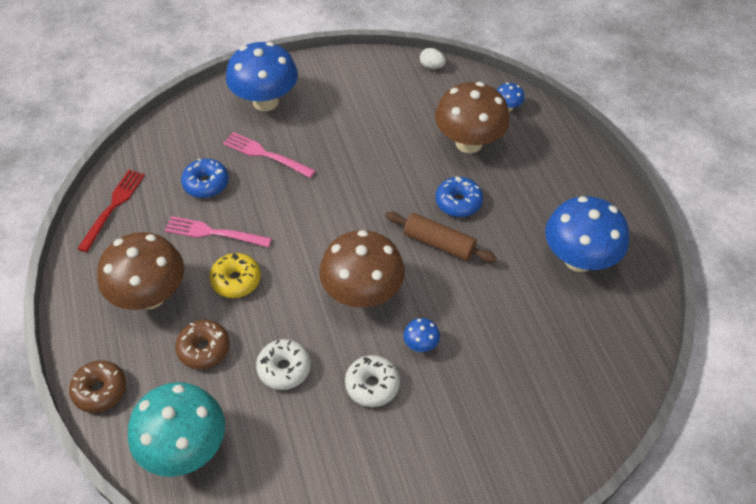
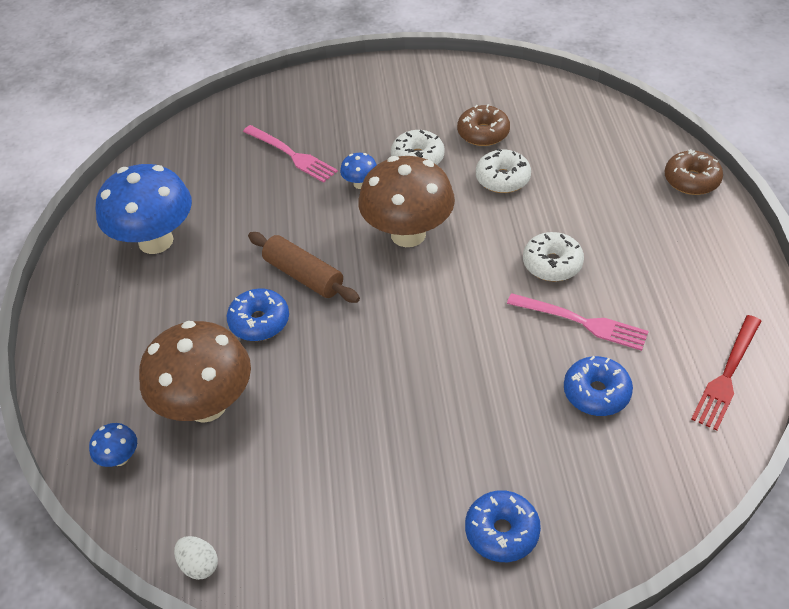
camera: 165 degrees left, 5 degrees down
(150, 296) = (654, 259): brown mushroom -> none
(185, 448) = (599, 132): turquoise mushroom -> none
(204, 349) = (586, 203): brown donut -> brown donut (483, 133)
(236, 280) = (552, 264): yellow donut -> white donut
(265, 101) = (502, 532): blue mushroom -> blue donut
(265, 154) = (508, 428): pink fork -> pink fork (292, 155)

